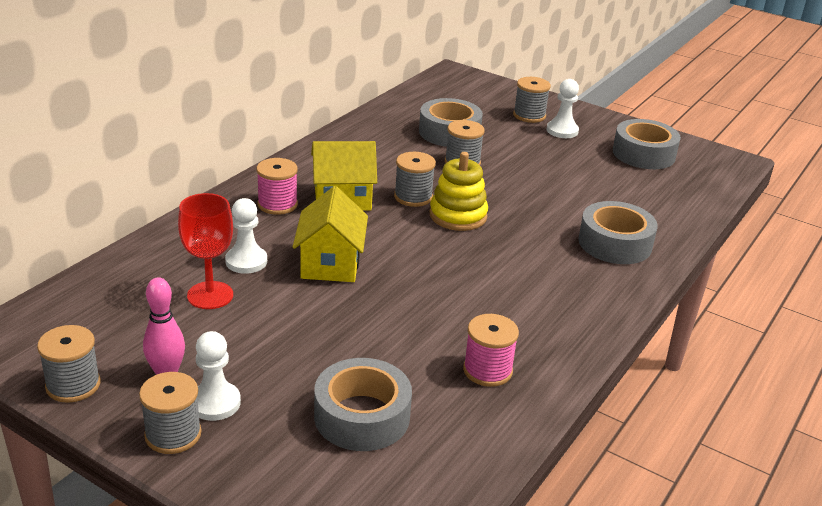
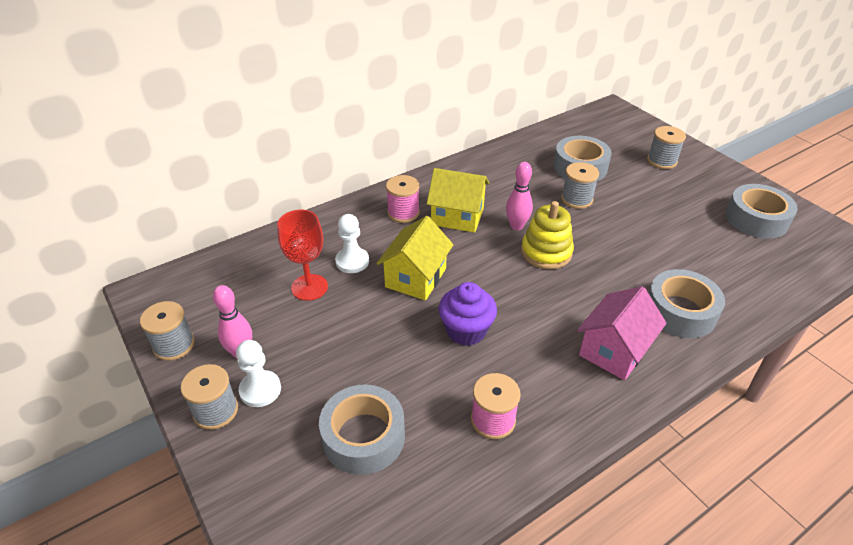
camera: 25 degrees right, 10 degrees up
(413, 197) = (516, 226): grey spool -> pink bowling pin
(415, 300) = (466, 330): none -> purple cupcake
(562, 131) = (686, 181): white pawn -> none
(571, 287) = (614, 350): none -> pink house

